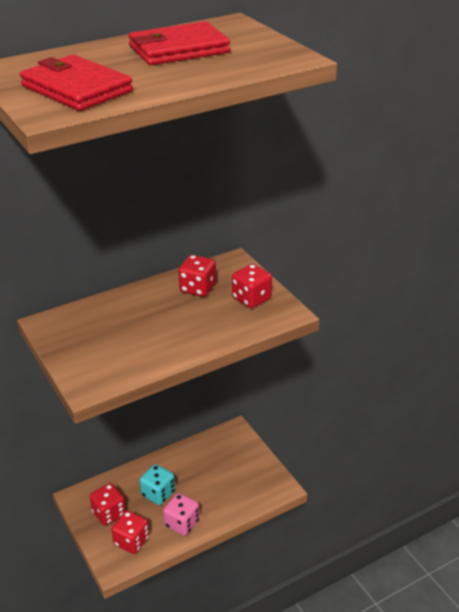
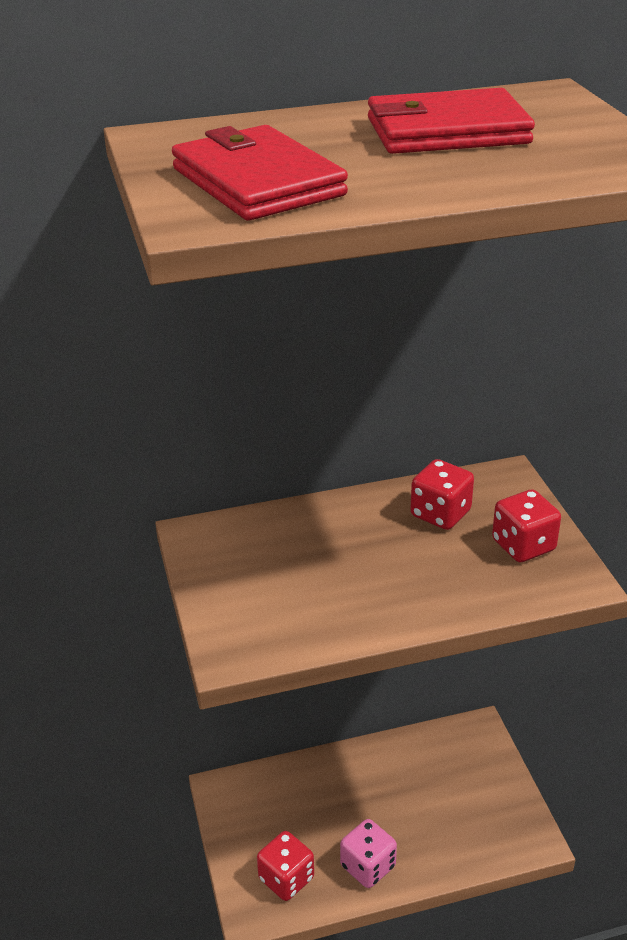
camera: 15 degrees right, 0 degrees up
(109, 513) = (262, 825): red dice -> none
(158, 493) = (342, 809): turquoise dice -> none

